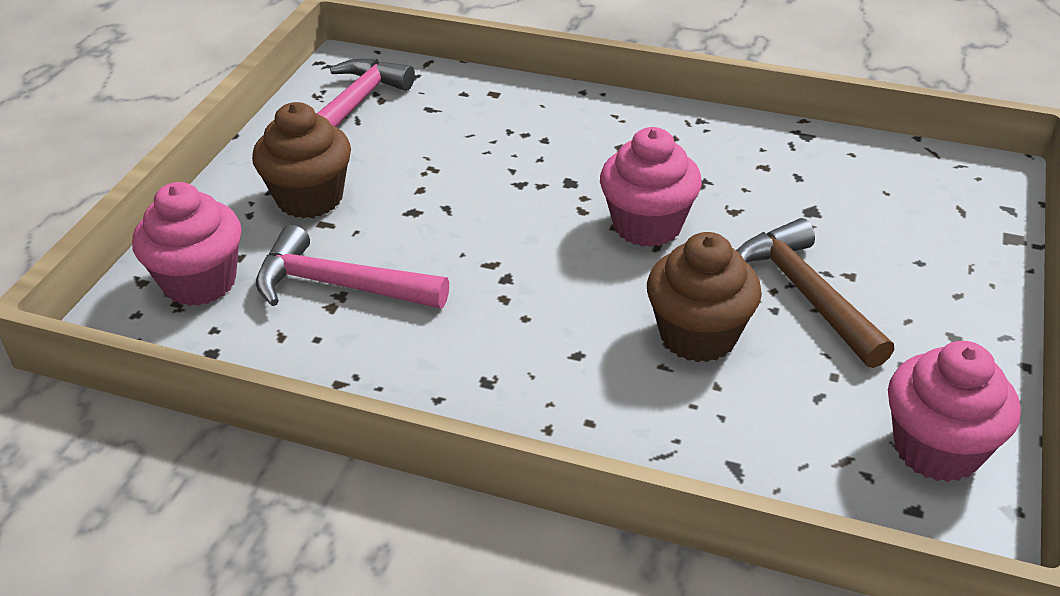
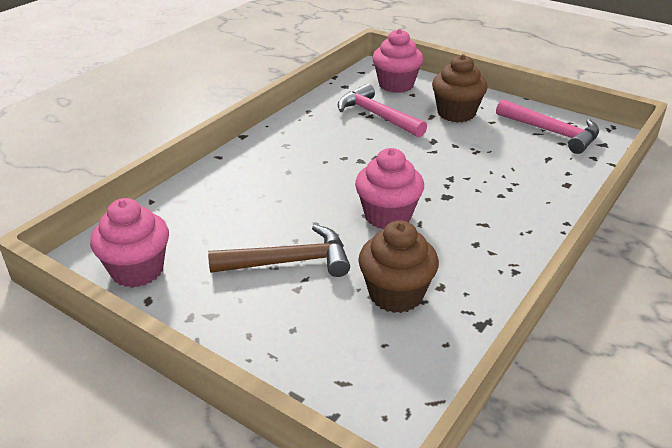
camera: 105 degrees right, 5 degrees down
(340, 285) = (377, 116): pink hammer -> pink hammer turned 75 degrees counterclockwise
(698, 335) = (278, 211): brown cupcake -> brown cupcake (396, 294)

